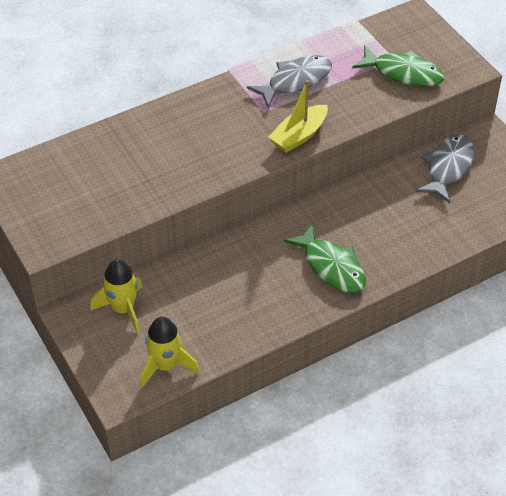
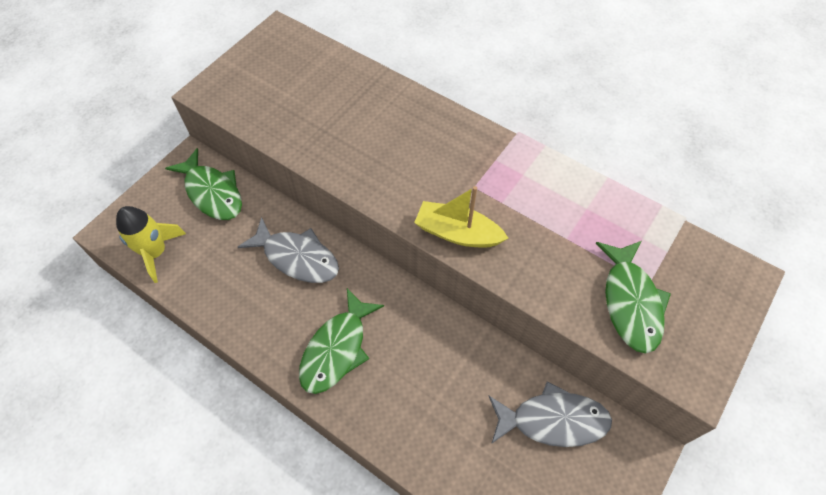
camera: 65 degrees right, 10 degrees up
(123, 309) = (212, 192): yellow rocket -> green fish
(295, 81) = (540, 197): grey fish -> grey fish (297, 257)

